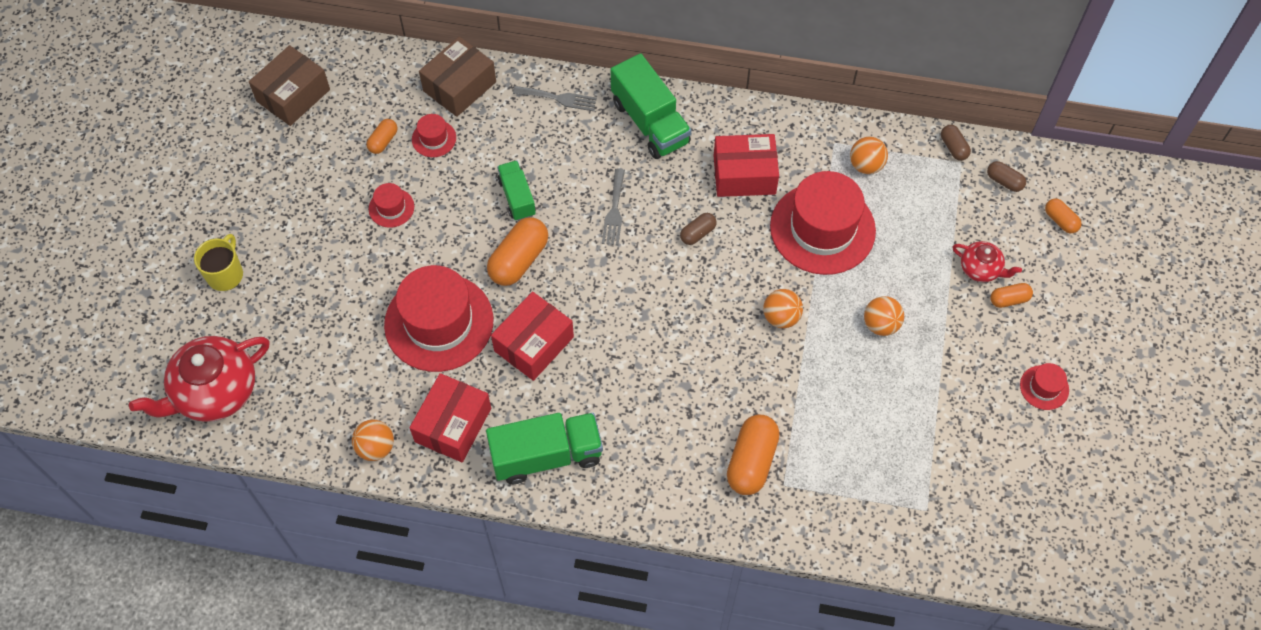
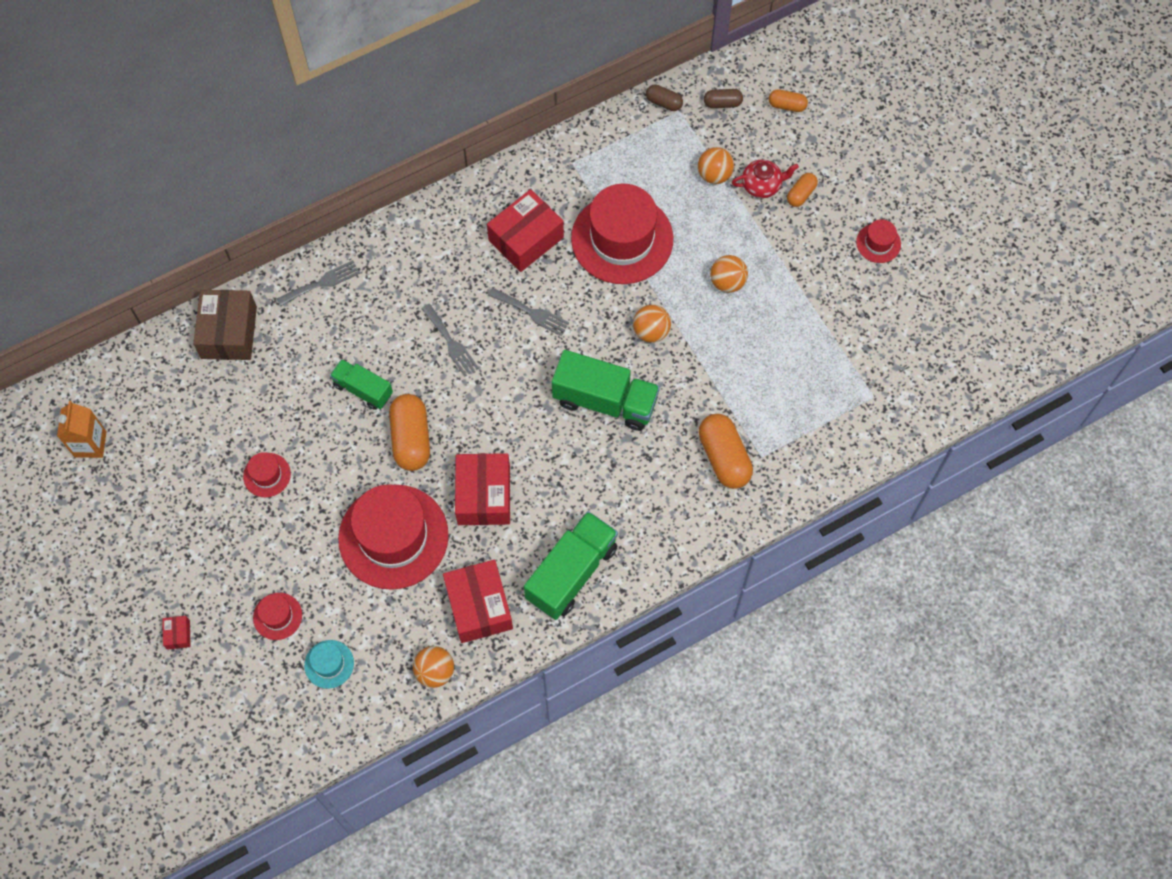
camera: 40 degrees left, 5 degrees up
(214, 391) = (262, 733): red teapot -> none
(225, 274) = (178, 634): yellow mug -> red box
(293, 95) = (90, 444): brown box -> orange carton
(306, 379) = (329, 664): none -> turquoise hat
(383, 141) = (207, 425): orange capsule -> none
(434, 138) = (248, 392): red hat -> red hat (277, 616)
(650, 122) = (414, 249): green truck -> green truck (605, 401)
(697, 233) = (531, 312): brown capsule -> grey fork
(866, 165) = (611, 164): orange ball -> orange ball (714, 175)

